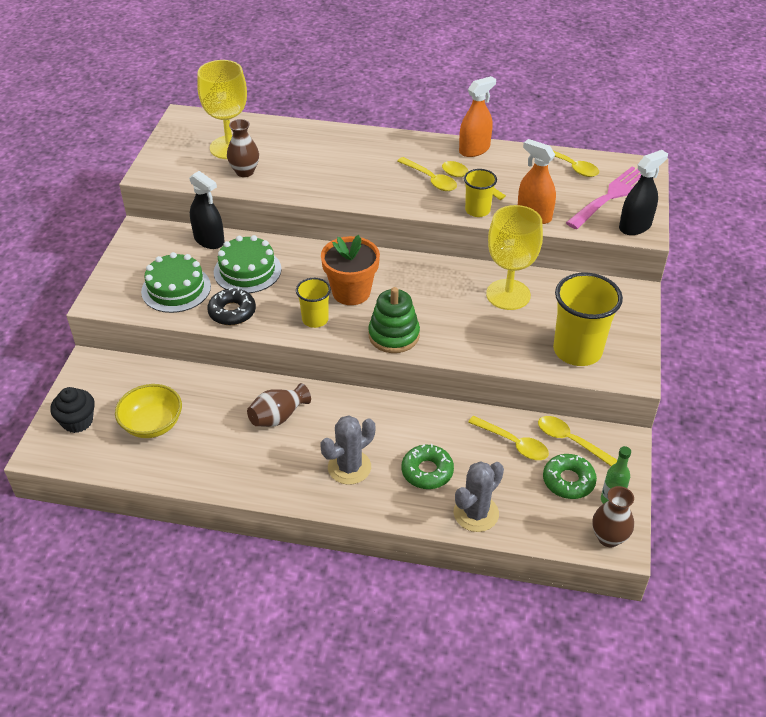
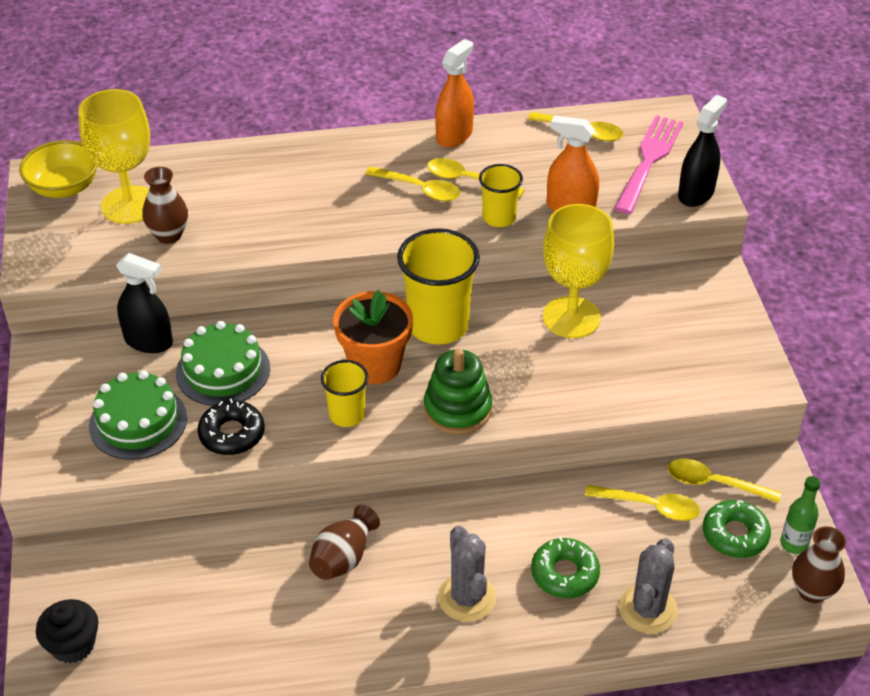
camera: 20 degrees left, 0 degrees up
(152, 424) = (180, 618): yellow bowl -> yellow bowl (64, 187)
(349, 467) = (467, 598): grey cactus -> grey cactus turned 45 degrees counterclockwise
(577, 350) = (687, 368): yellow cup -> yellow cup (438, 325)

